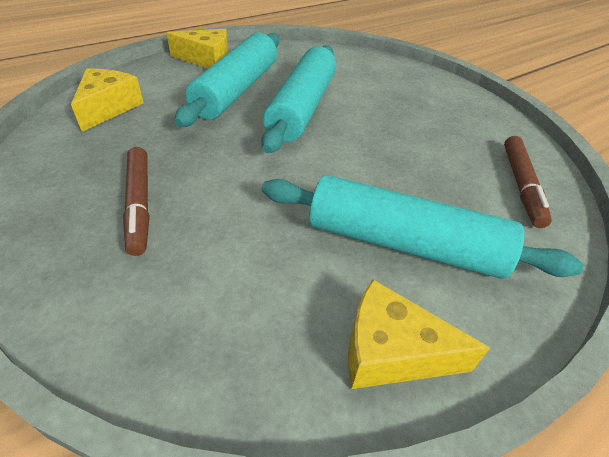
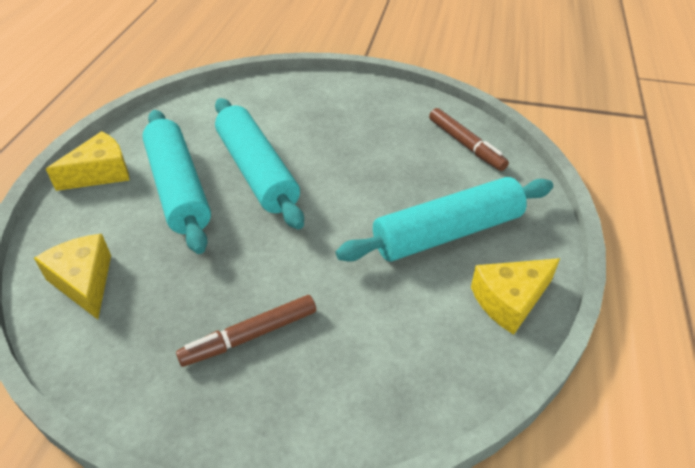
camera: 40 degrees left, 0 degrees up
(139, 204) = (250, 336): brown marker -> brown marker turned 120 degrees clockwise

